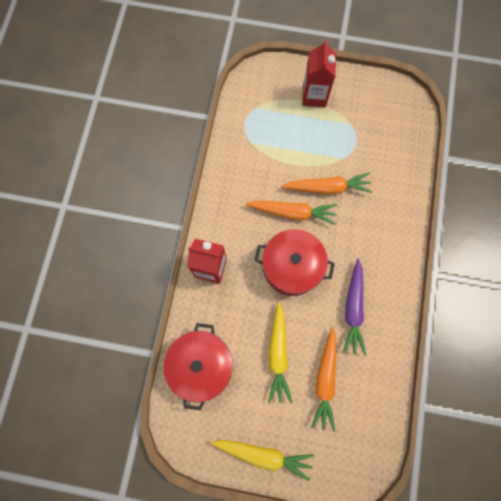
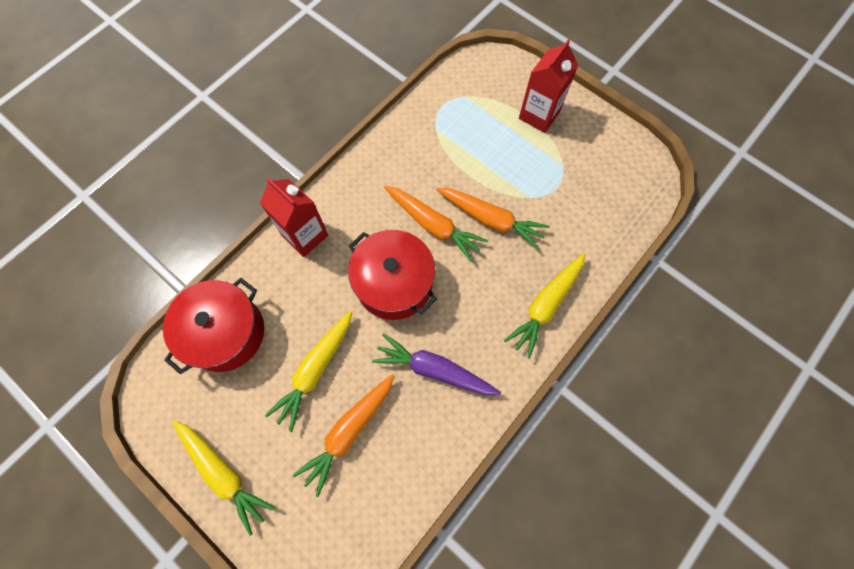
camera: 30 degrees right, 5 degrees down
(353, 308) = (434, 369): purple carrot -> purple carrot turned 75 degrees clockwise
(396, 226) = (546, 305): none -> yellow carrot

